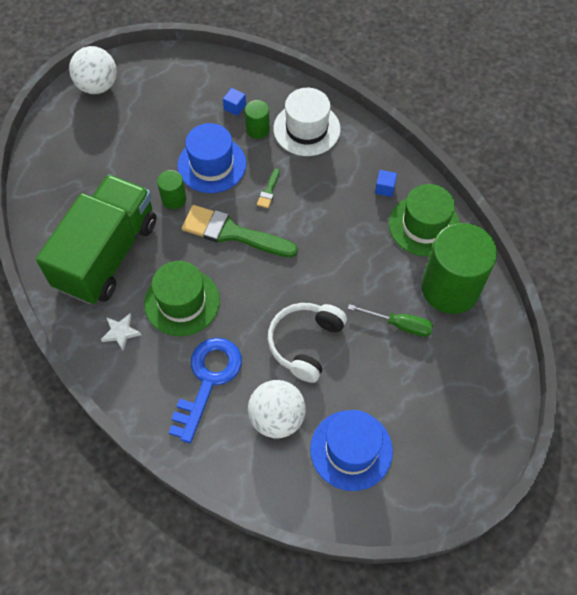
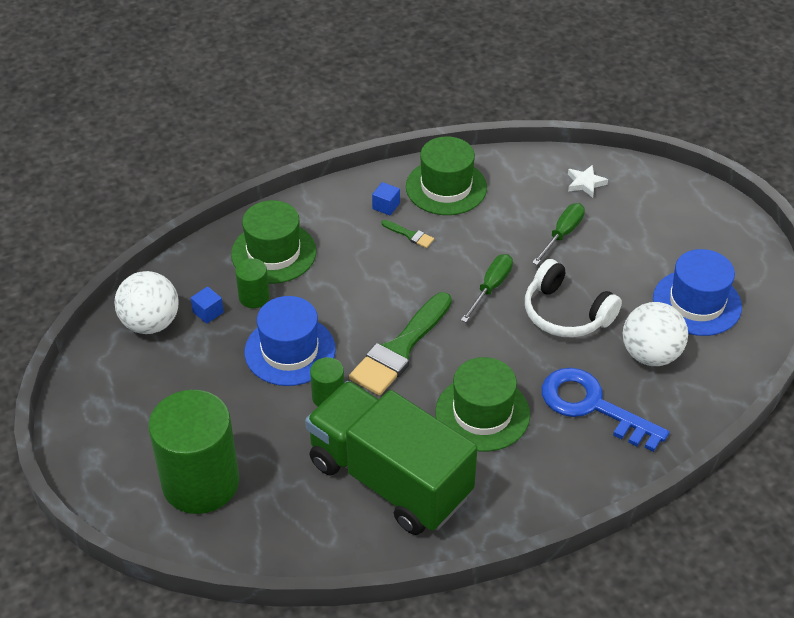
camera: 75 degrees left, 15 degrees down
(98, 86) = (98, 452): white ball -> white ball (151, 323)
(121, 332) = (508, 480): white star -> white star (585, 183)
(268, 191) = (351, 304): green brush -> green brush (410, 235)
(306, 129) = (273, 253): white hat -> green hat
(317, 282) = (491, 287): none -> green screwdriver
(450, 288) = (529, 187): green cylinder -> green cylinder (200, 482)

